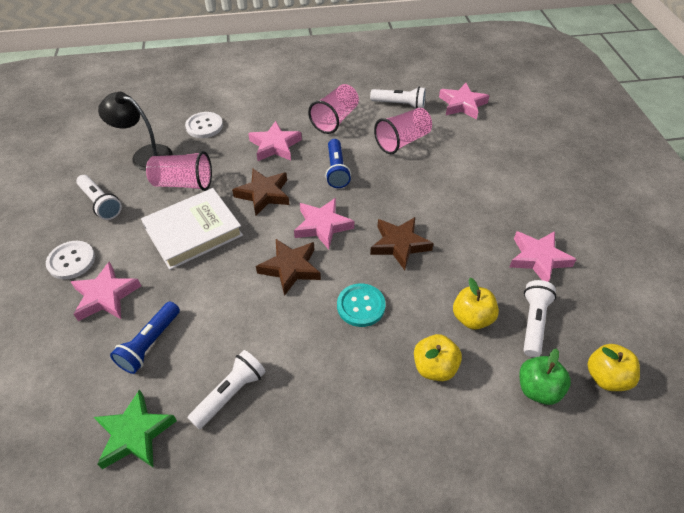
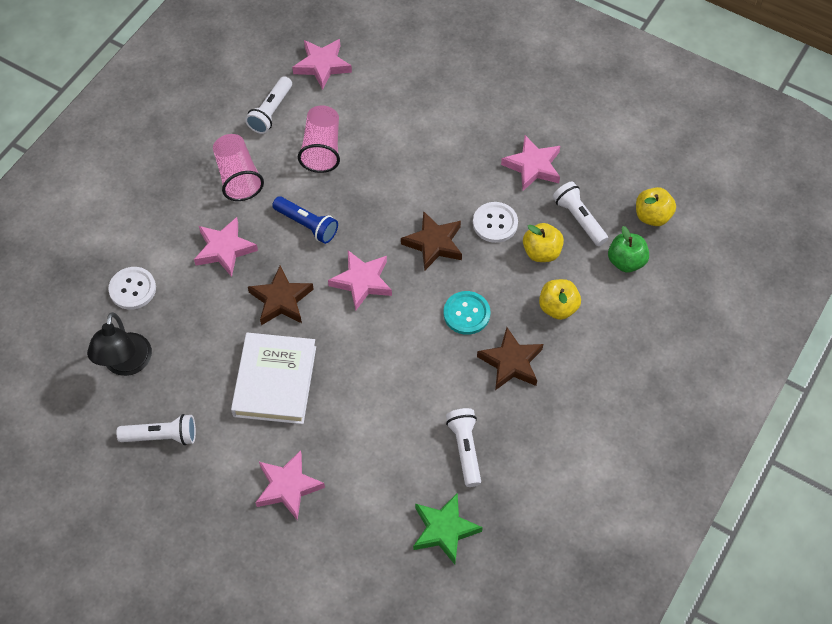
camera: 50 degrees left, 10 degrees up
(71, 261) = (218, 495): white button -> white button (495, 223)
(145, 155) = (126, 364): black lamp -> black lamp turned 60 degrees counterclockwise
(150, 344) = (370, 479): blue flashlight -> none
(183, 183) = (202, 354): pink cup -> none
(290, 268) = (385, 335): brown star -> brown star (511, 362)
(399, 104) = (271, 112): white flashlight -> white flashlight turned 150 degrees clockwise

